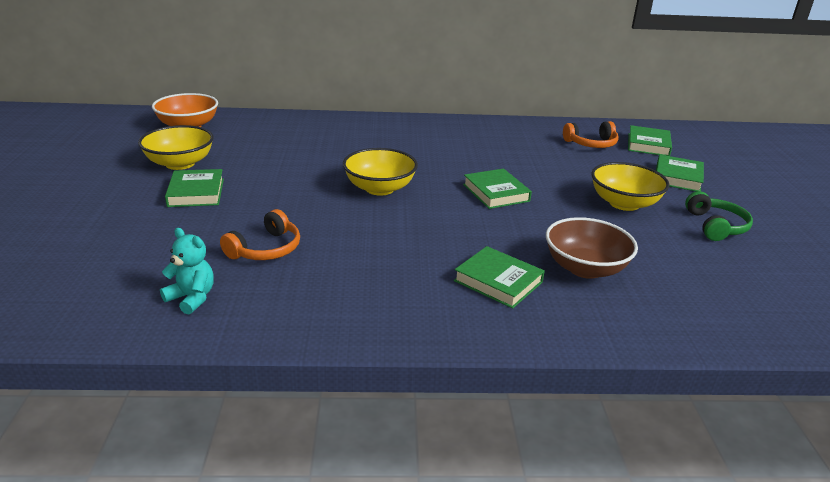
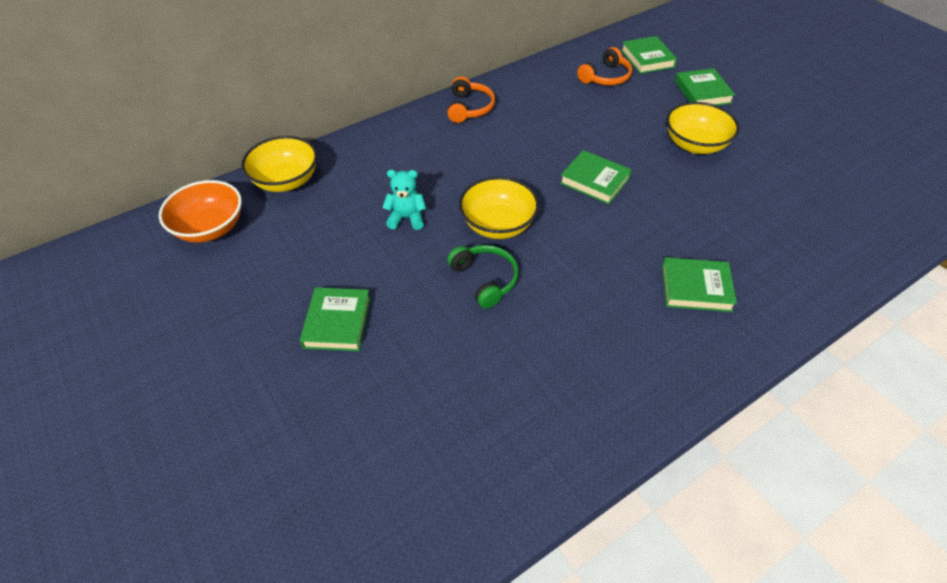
camera: 30 degrees left, 20 degrees up
(180, 163) = (270, 290): yellow bowl -> yellow bowl (286, 181)
(192, 298) = (493, 457): turquoise teddy bear -> turquoise teddy bear (406, 218)
(196, 192) = (337, 322): green book -> green book turned 45 degrees clockwise
(266, 249) = (487, 359): orange headphones -> orange headphones (469, 108)
(585, 268) = (737, 237): brown bowl -> none
(715, 226) = (774, 140): green headphones -> green headphones (485, 279)

